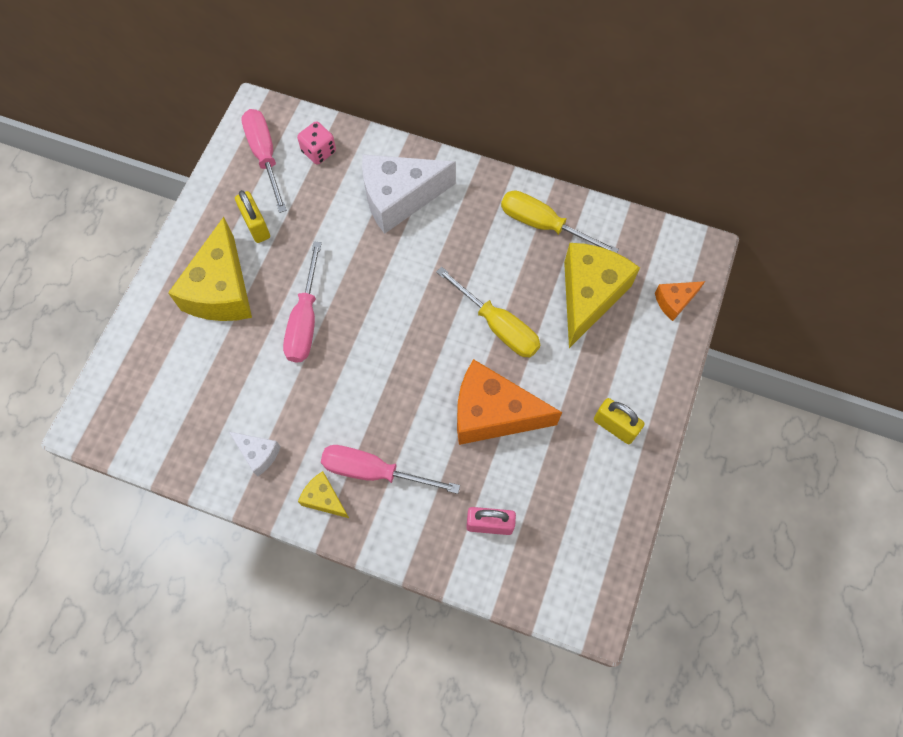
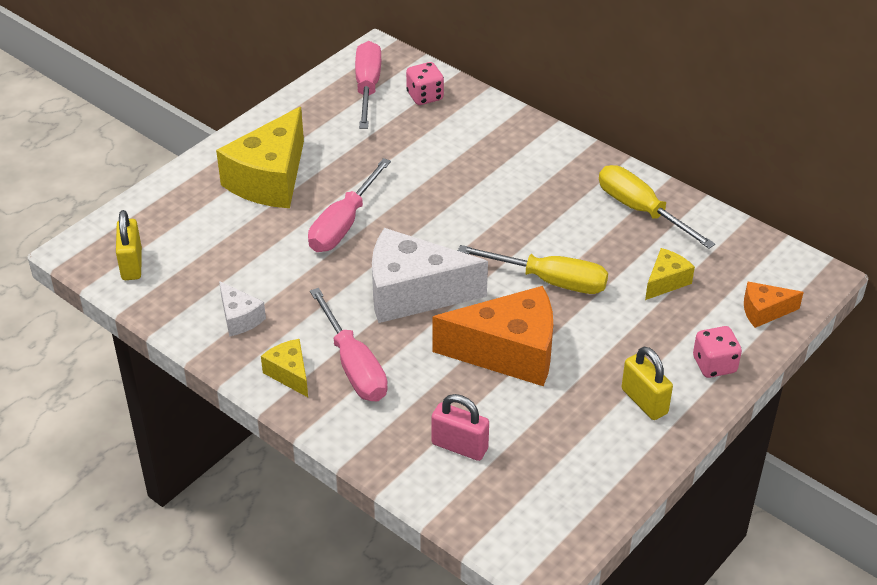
camera: 20 degrees right, 25 degrees down
(256, 226) = (331, 138): yellow padlock -> yellow padlock (131, 264)
(374, 471) = (354, 366): pink screwdriver -> pink screwdriver turned 150 degrees counterclockwise
(399, 198) = (492, 152): white cheese -> white cheese (413, 293)
(492, 413) = (509, 352): orange cheese -> orange cheese turned 150 degrees clockwise
(498, 326) = (550, 281): yellow screwdriver -> yellow screwdriver turned 45 degrees counterclockwise
(589, 295) = (666, 281): yellow cheese -> yellow cheese, size x0.48
(655, 370) = (714, 365): none -> pink dice

